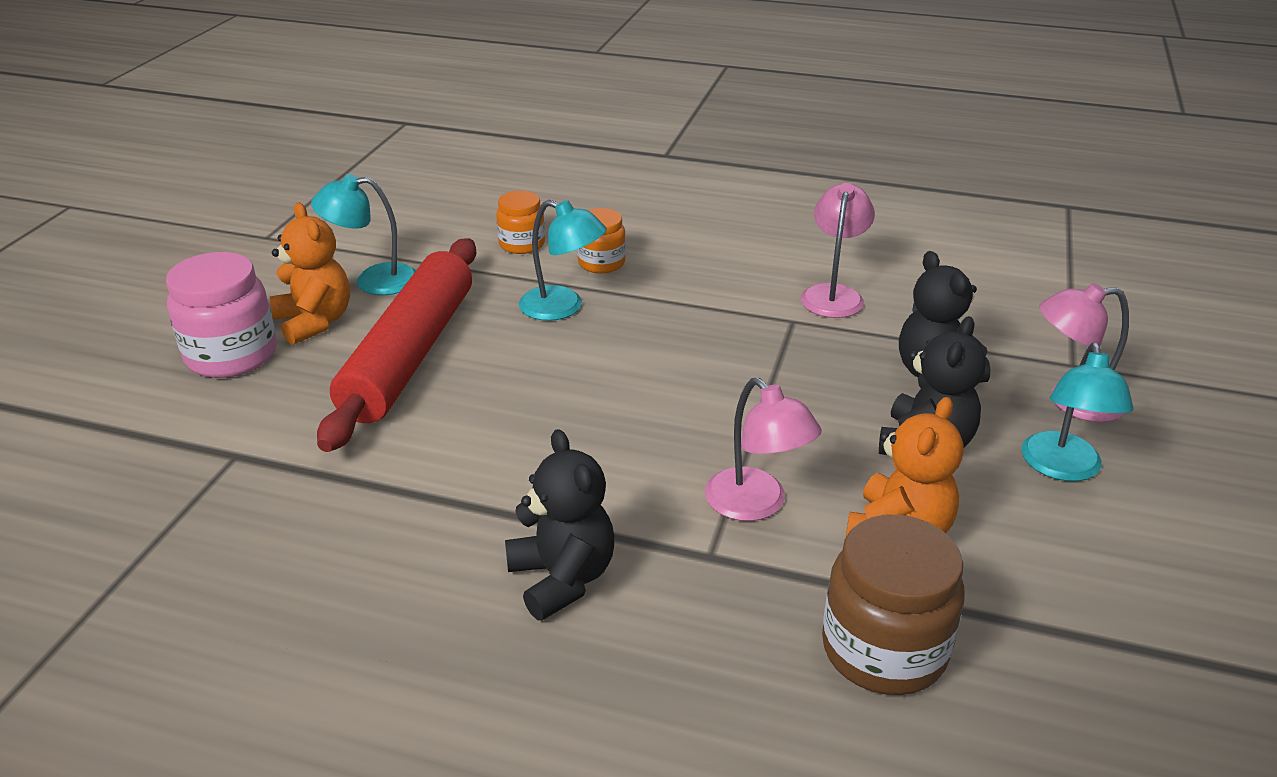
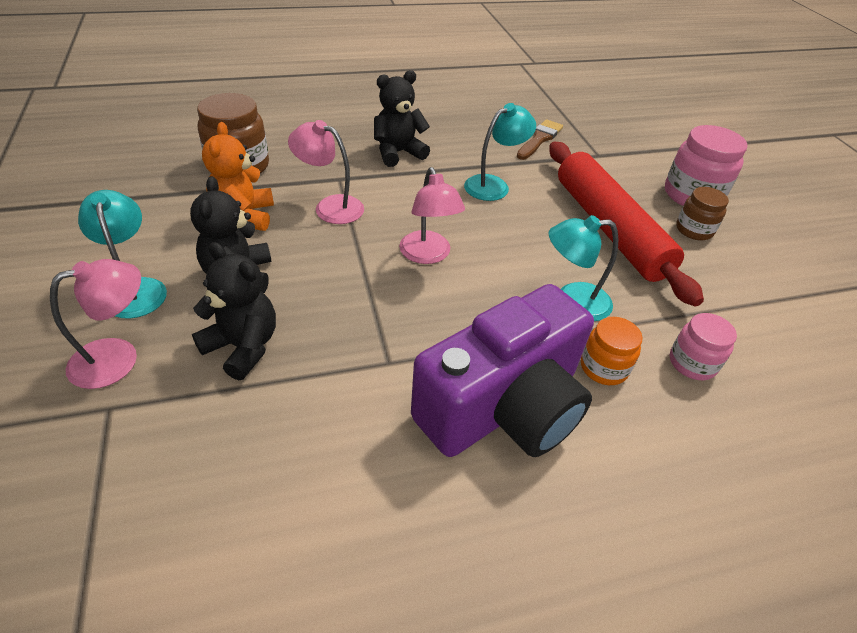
camera: 145 degrees right, 10 degrees up
(275, 520) = (539, 139): none -> brown brush
(315, 322) = (694, 230): orange teddy bear -> brown jar
(373, 280) = (722, 275): turquoise lamp -> turquoise lamp (494, 185)
(522, 244) = (692, 363): orange jar -> pink jar
(562, 578) = (398, 153): black teddy bear -> black teddy bear turned 120 degrees clockwise
(715, 268) = (504, 407): none -> purple camera
(833, 294) = (370, 416): pink lamp -> pink lamp (428, 255)

